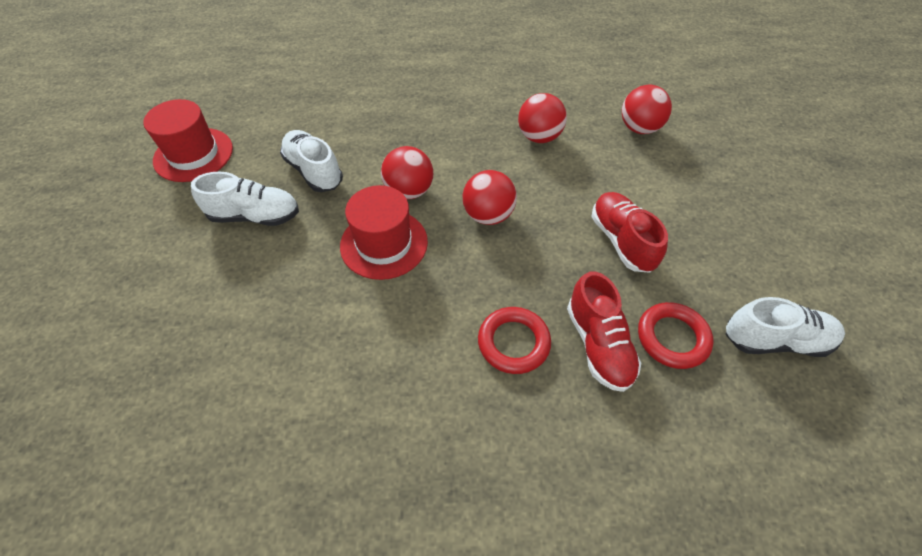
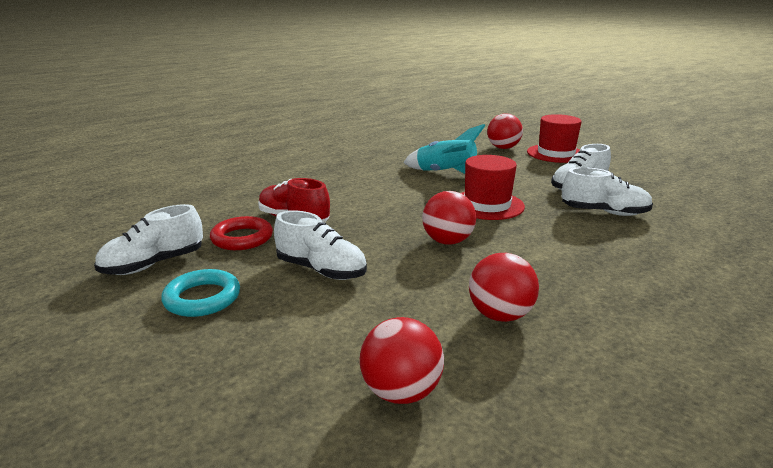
camera: 140 degrees right, 30 degrees down
(193, 154) = (683, 190): red hat -> red hat (556, 153)
(326, 342) = (445, 173): none -> turquoise rocket
(409, 191) = (525, 230): red ball -> red ball (503, 148)
(513, 342) = (348, 203): red ring -> none
(621, 241) = (321, 270): red shoe -> white shoe
(733, 261) = (202, 298): none -> turquoise ring

